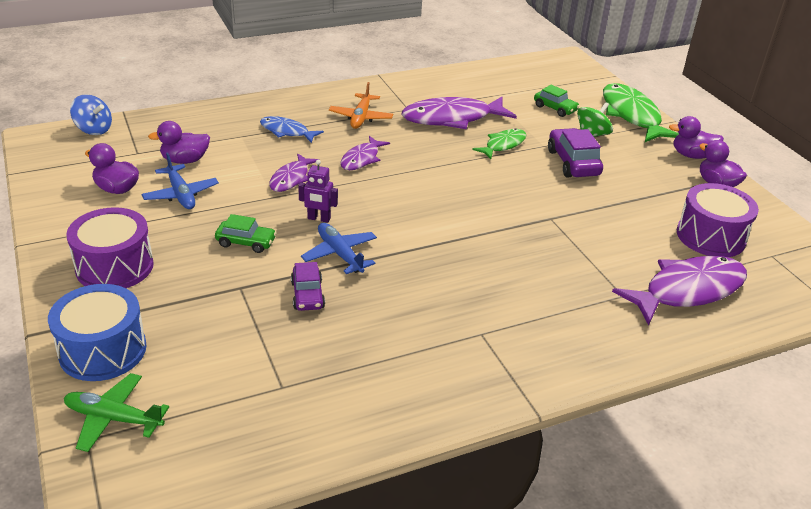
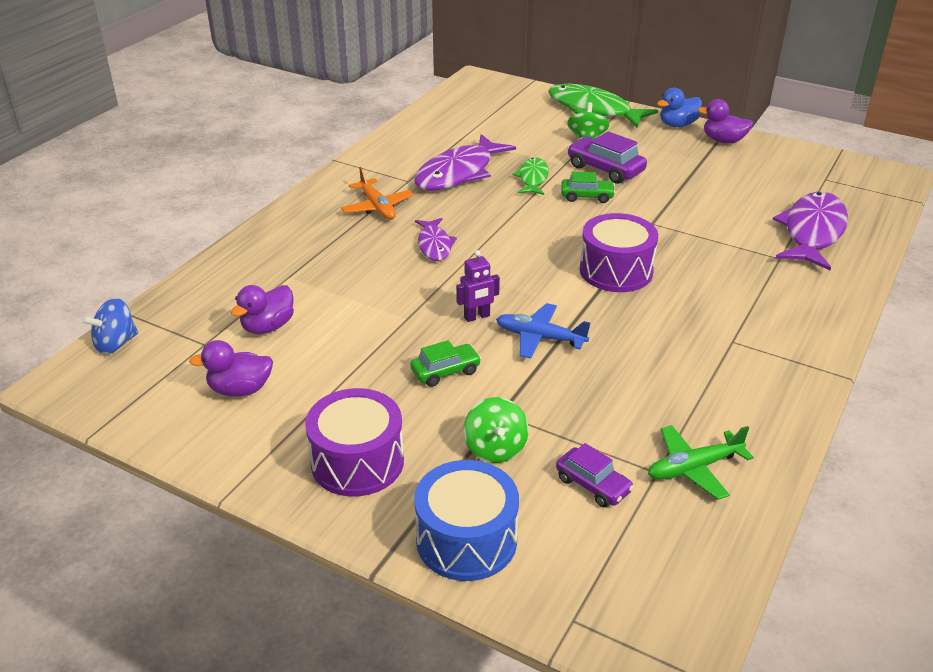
camera: 35 degrees left, 0 degrees up
(94, 129) = (115, 344): blue spinning top -> blue spinning top turned 150 degrees clockwise
(113, 418) = (567, 588): green plane -> green plane (693, 468)
(181, 194) = (315, 361): blue plane -> none
(203, 307) = (495, 448): none -> green spinning top
(287, 131) = (327, 251): blue fish -> none
(291, 178) = (398, 293): purple fish -> none
(307, 295) = (565, 386): purple car -> purple car (593, 485)
(555, 108) = (528, 128): green car -> green car (587, 196)
(692, 155) = (677, 125): purple duck -> blue duck
(710, 236) = (772, 183): purple drum -> purple drum (616, 271)

